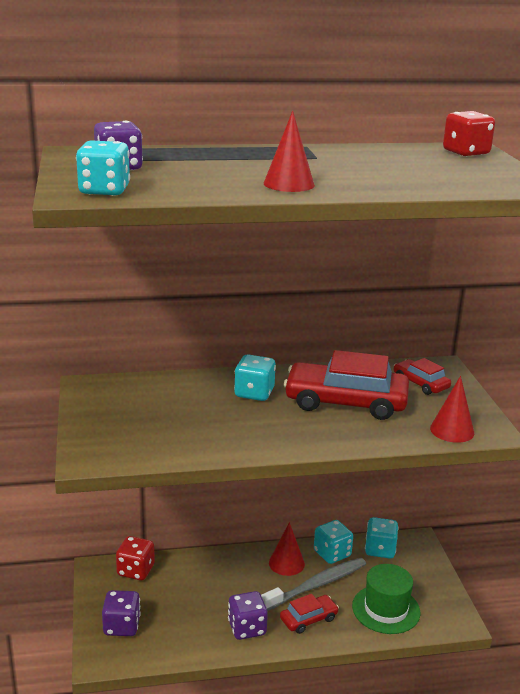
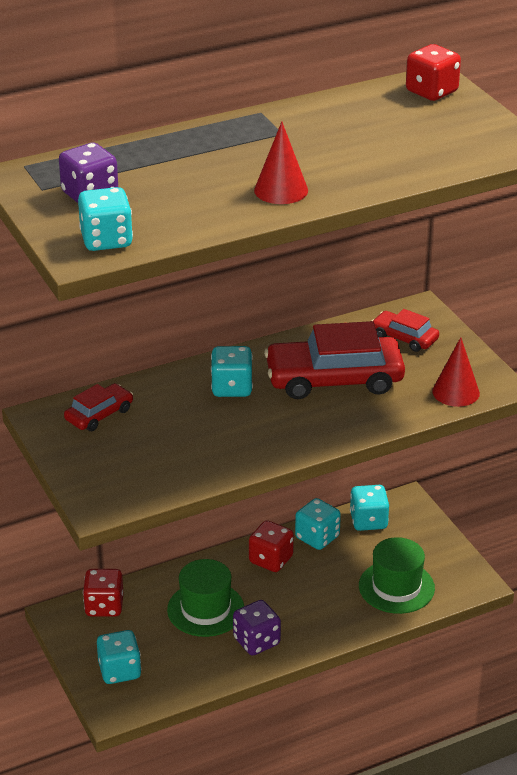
camera: 15 degrees left, 10 degrees up
(122, 626) = (119, 671): purple dice -> turquoise dice
(216, 591) = (205, 609): none -> green hat
(286, 563) = (271, 560): red cone -> red dice
(308, 619) = (318, 616): red car -> red car (99, 414)
(316, 585) = (313, 577): grey toothbrush -> none

